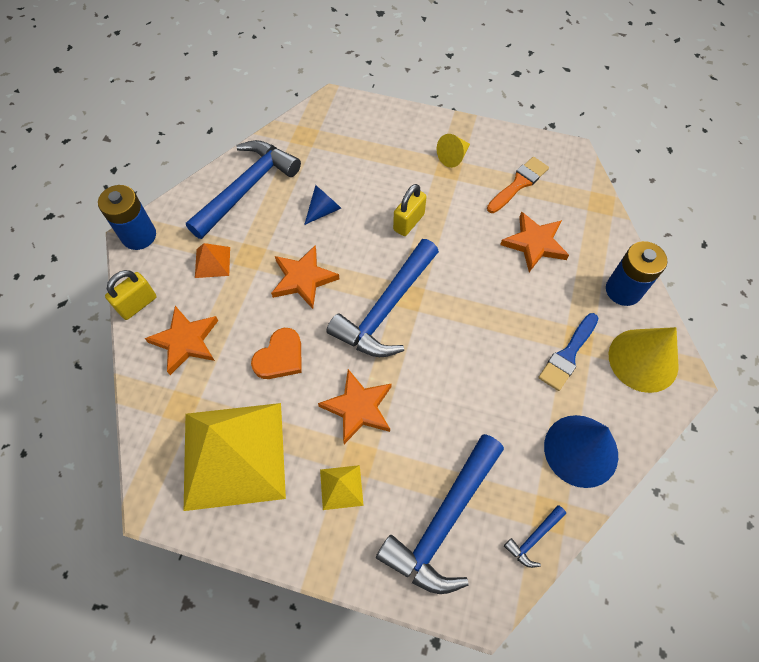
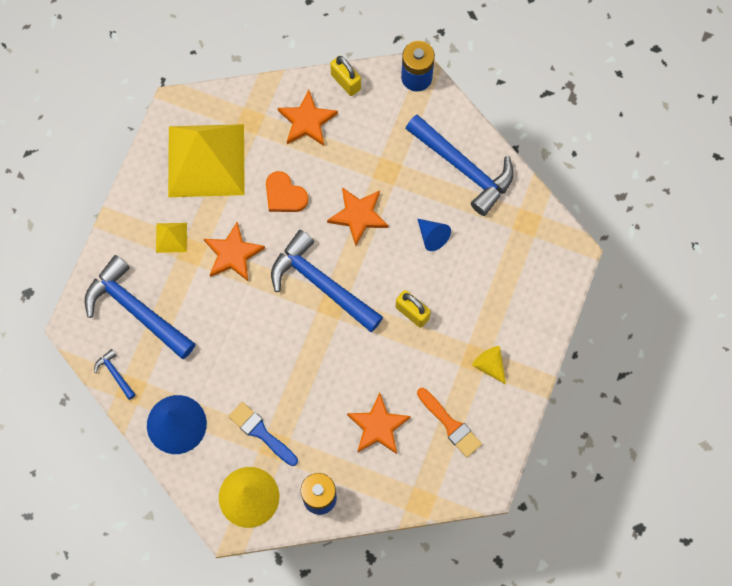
camera: 95 degrees right, 10 degrees up
(212, 262) = (383, 140): orange pyramid -> none

